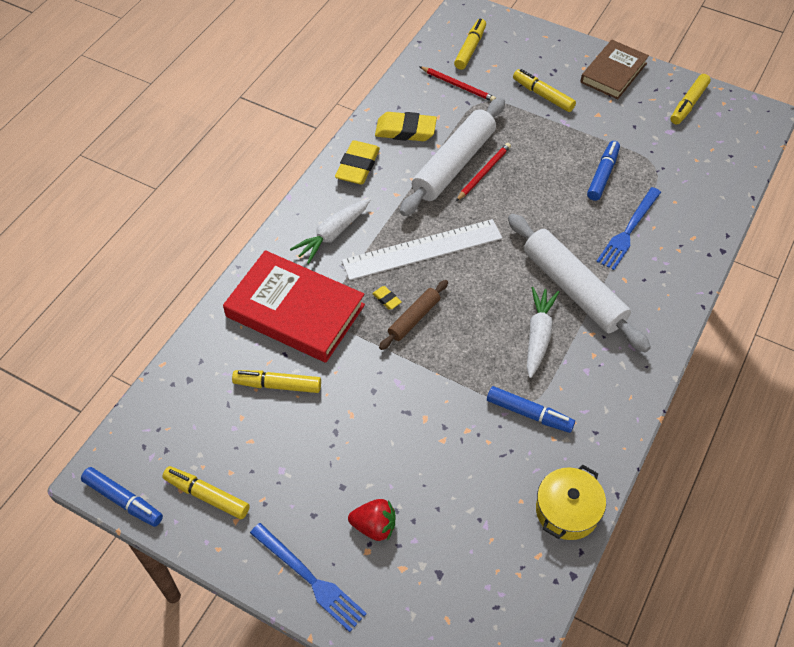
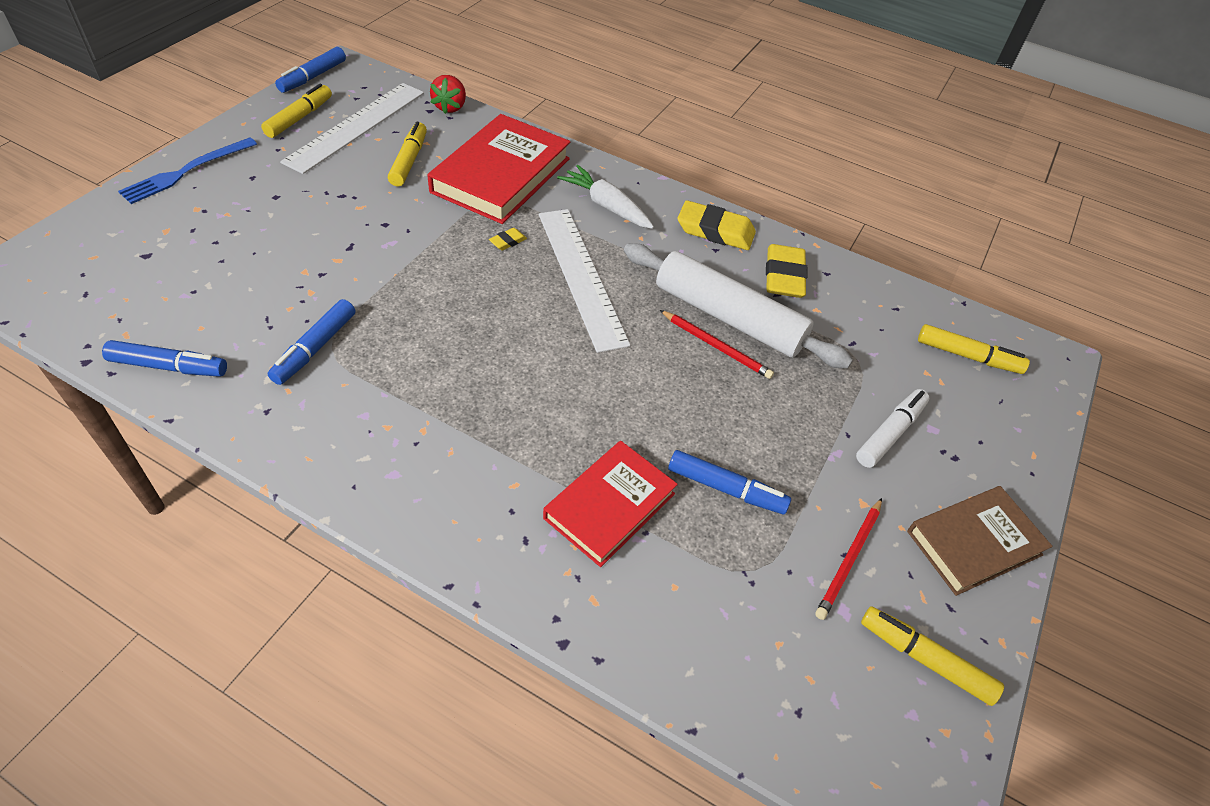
camera: 85 degrees right, 5 degrees down
(220, 440) = (356, 126): none -> white ruler
(374, 526) = (221, 214): red strawberry -> red strawberry (450, 107)
(414, 319) = (476, 261): brown rolling pin -> none
(458, 85) = (884, 335): red pencil -> red pencil (849, 559)
(538, 335) = (431, 371): white carrot -> none
(543, 95) = (890, 433): yellow marker -> white marker
(567, 511) = (169, 367): yellow pot -> blue marker
(573, 289) = (502, 419): white rolling pin -> none
(613, 73) = (974, 543): brown book -> brown book turned 60 degrees counterclockwise
(628, 231) = (609, 506): blue fork -> red book

